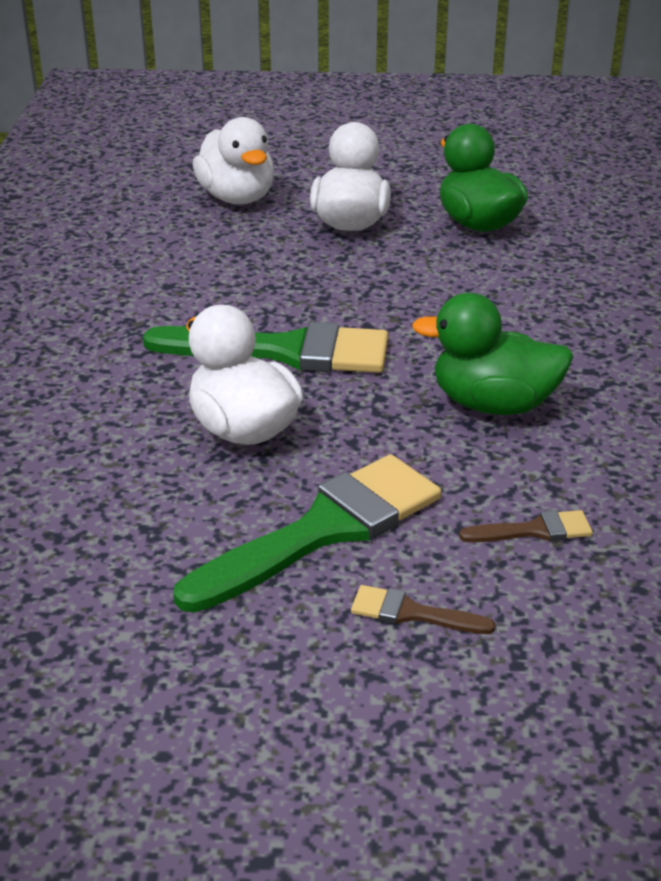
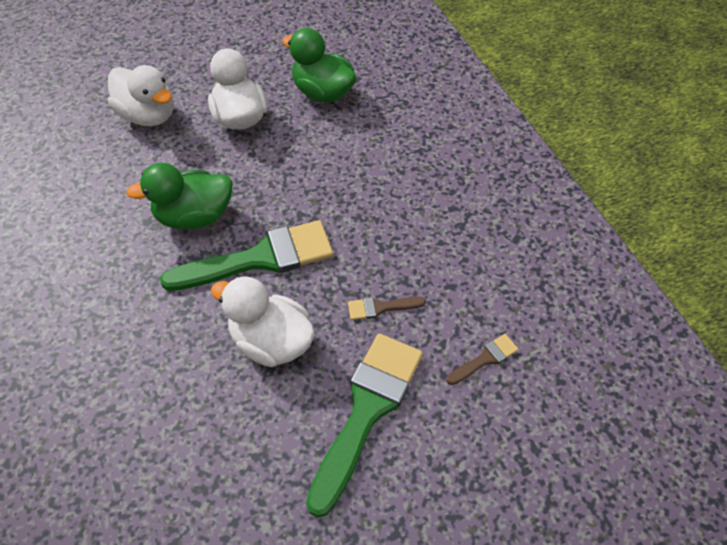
camera: 25 degrees left, 20 degrees up
(412, 613) = (451, 457): brown brush -> brown brush (381, 307)
(493, 404) = (412, 259): green duck -> green duck (194, 216)

